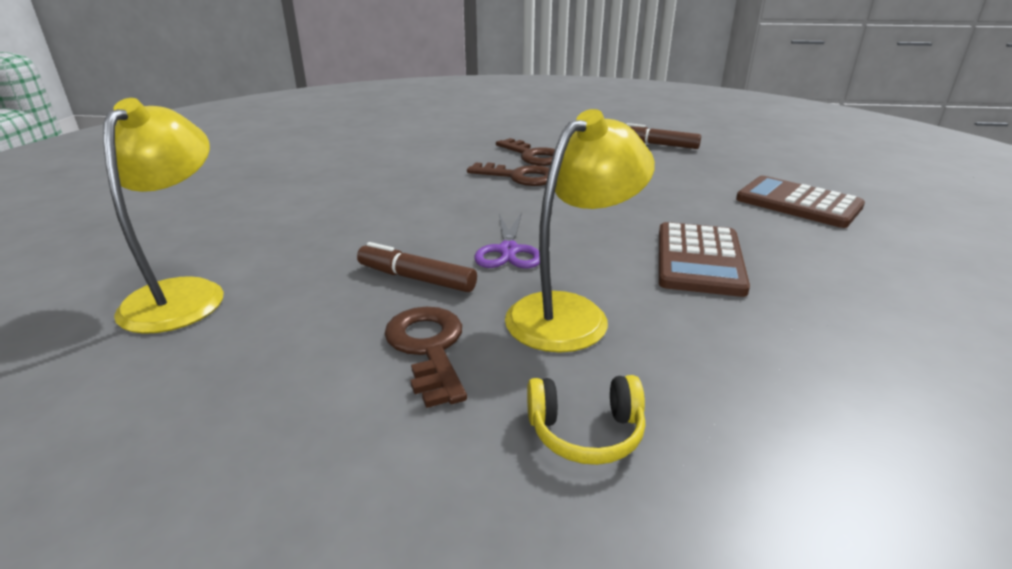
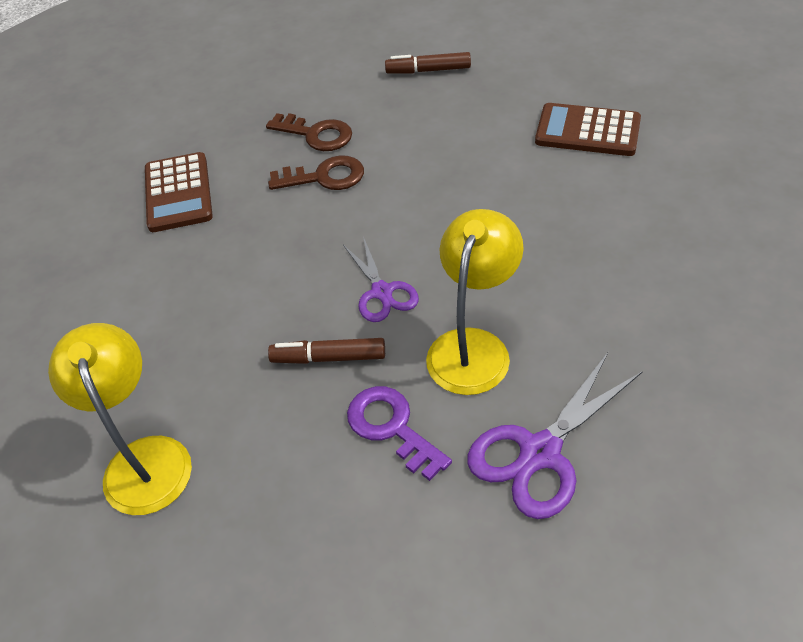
camera: 20 degrees left, 20 degrees up
(428, 348) = (391, 427): brown key -> purple key
(586, 432) = (540, 452): yellow headphones -> purple scissors
(699, 260) = (538, 243): brown calculator -> brown calculator (178, 193)

